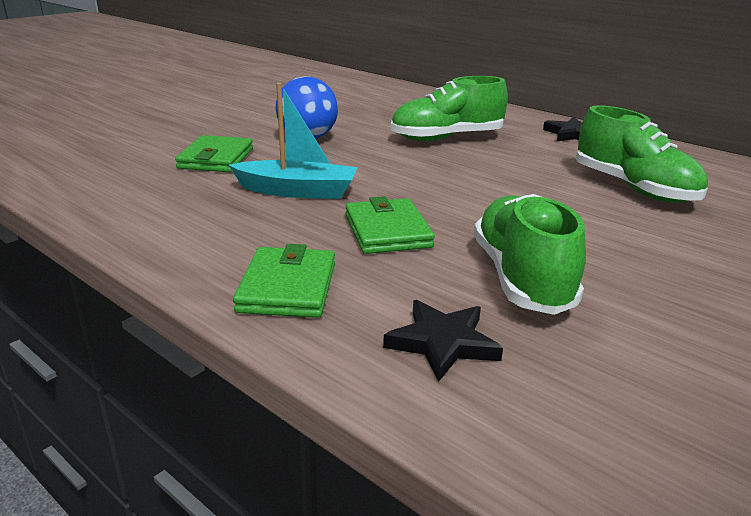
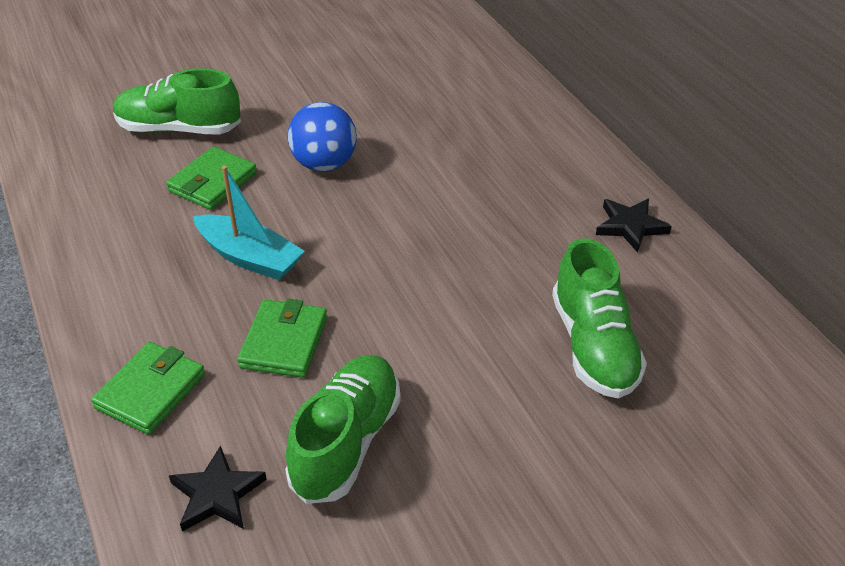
camera: 25 degrees right, 15 degrees up
(447, 138) = (472, 198): green shoe -> green shoe (179, 129)

